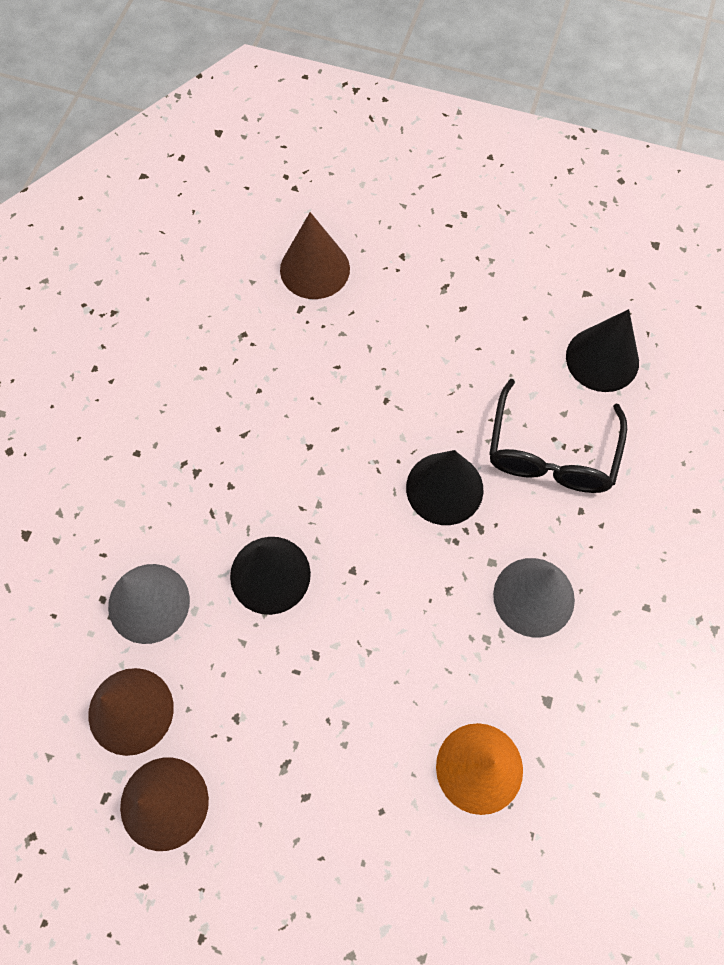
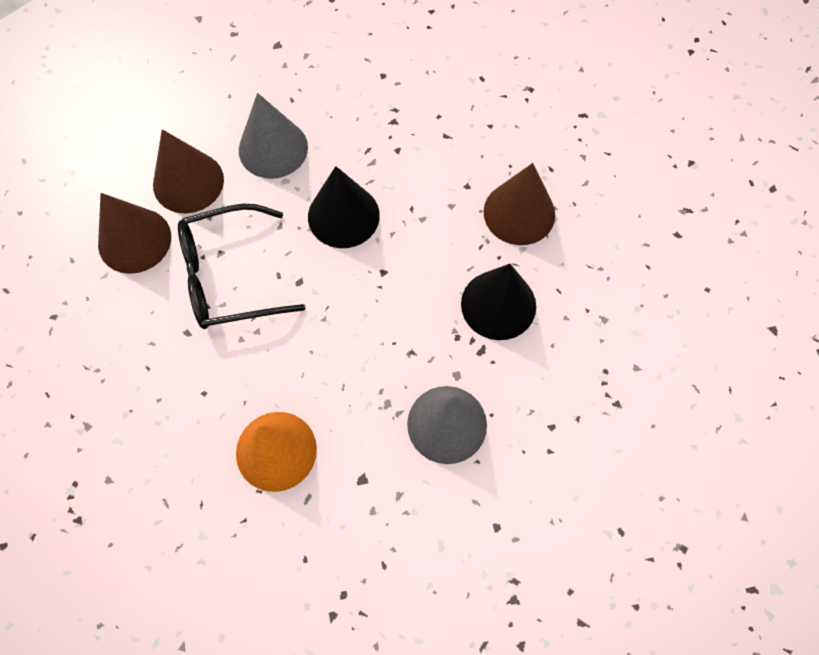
camera: 60 degrees right, 0 degrees up
(315, 269) = (627, 105): brown cone -> brown cone (519, 213)
(551, 453) = (589, 375): black glasses -> black glasses (228, 276)
(602, 359) = (715, 375): black cone -> none

